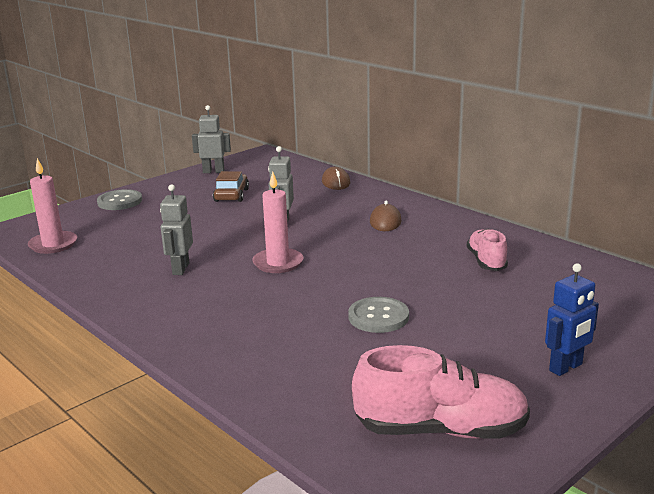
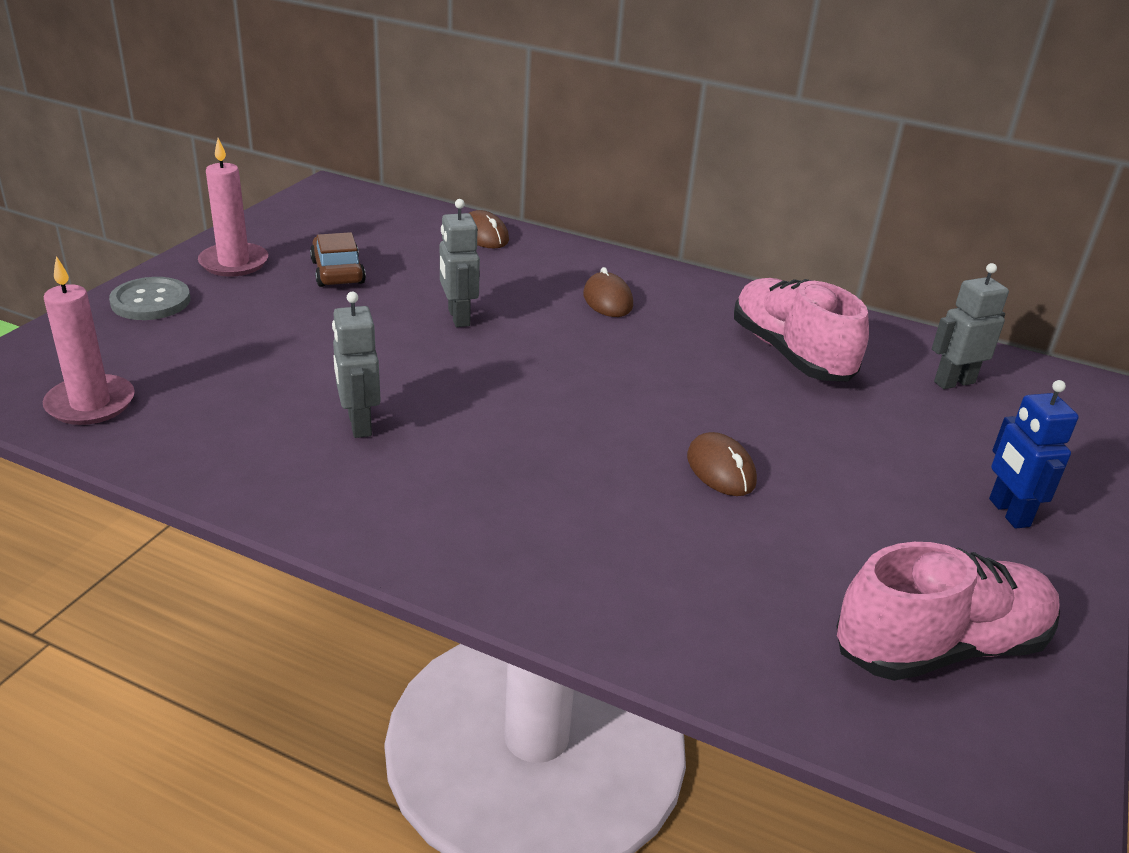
camera: 25 degrees left, 10 degrees up
(213, 171) = (273, 228): grey robot -> grey robot (953, 382)
(278, 263) = (506, 393): pink candle -> pink candle (234, 263)
(378, 317) = (721, 469): grey button -> brown mouse
(486, 261) = (790, 354): pink shoe -> pink shoe, size x1.63
(566, 368) = (1008, 513): blue robot -> blue robot turned 135 degrees clockwise

